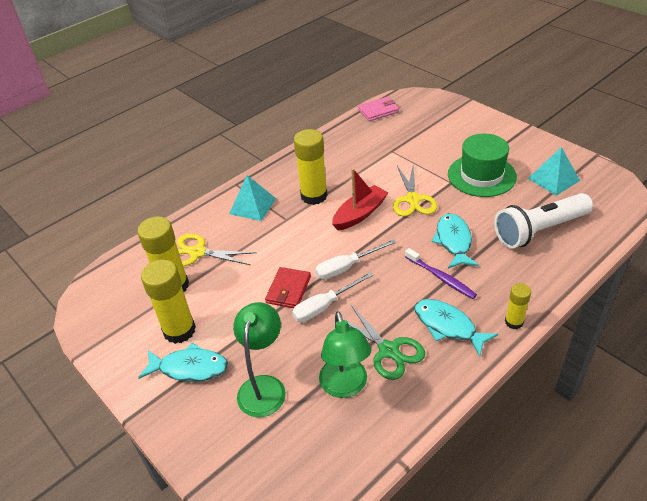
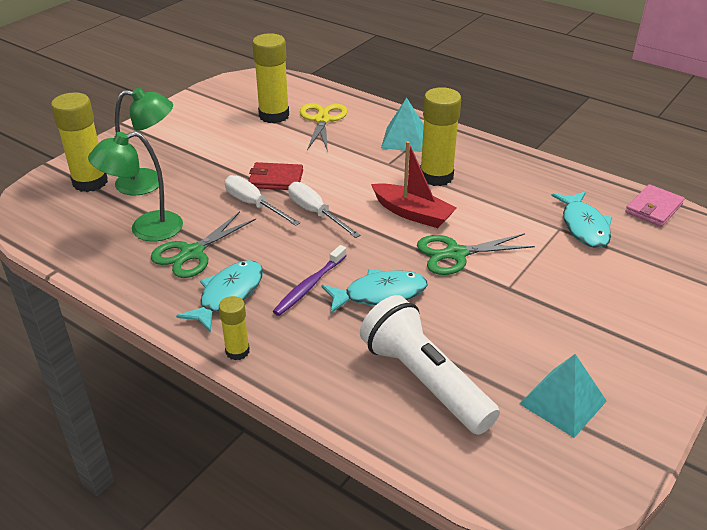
camera: 75 degrees right, 5 degrees down
(179, 330) = (217, 128): yellow glue stick -> yellow glue stick (90, 182)
(189, 368) = (173, 141): turquoise fish -> turquoise fish (584, 226)
(378, 111) = (653, 208): pink wallet -> pink wallet turned 75 degrees clockwise
(413, 199) = (456, 254): yellow scissors -> green scissors
(481, 175) = (538, 318): green hat -> none

